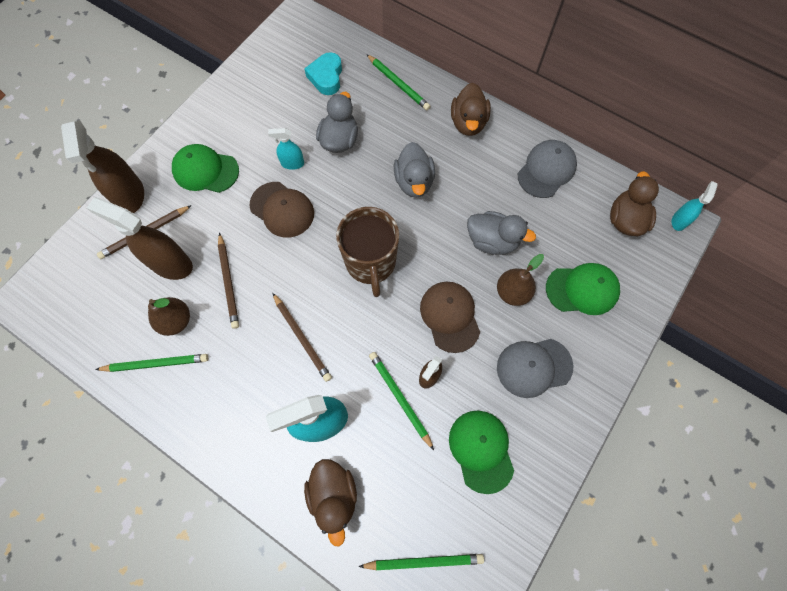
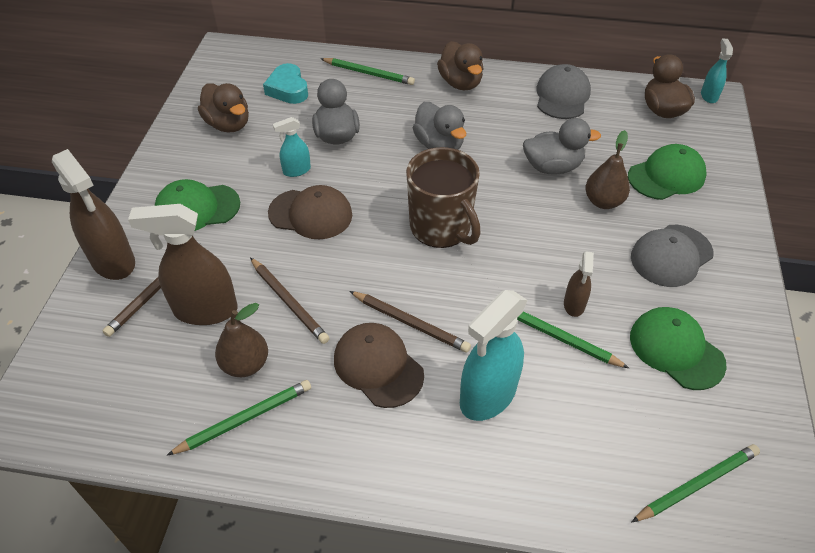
camera: 25 degrees left, 20 degrees down
(334, 495) = (551, 464): brown duck -> brown duck (228, 124)
(450, 316) = (557, 244): brown cap -> brown cap (378, 366)

